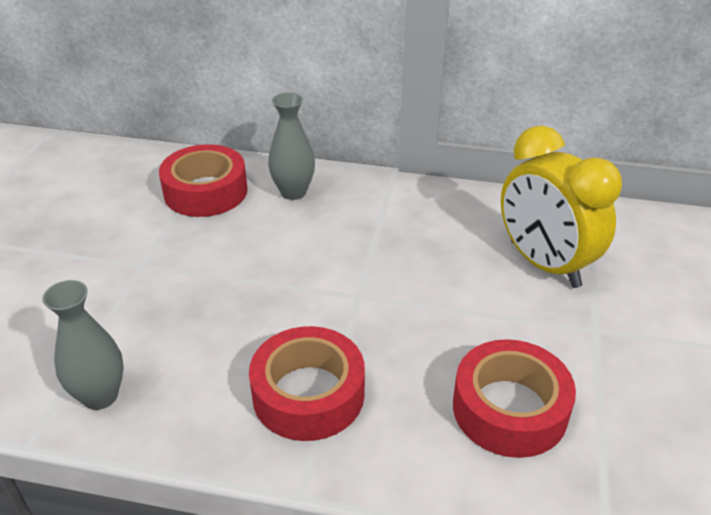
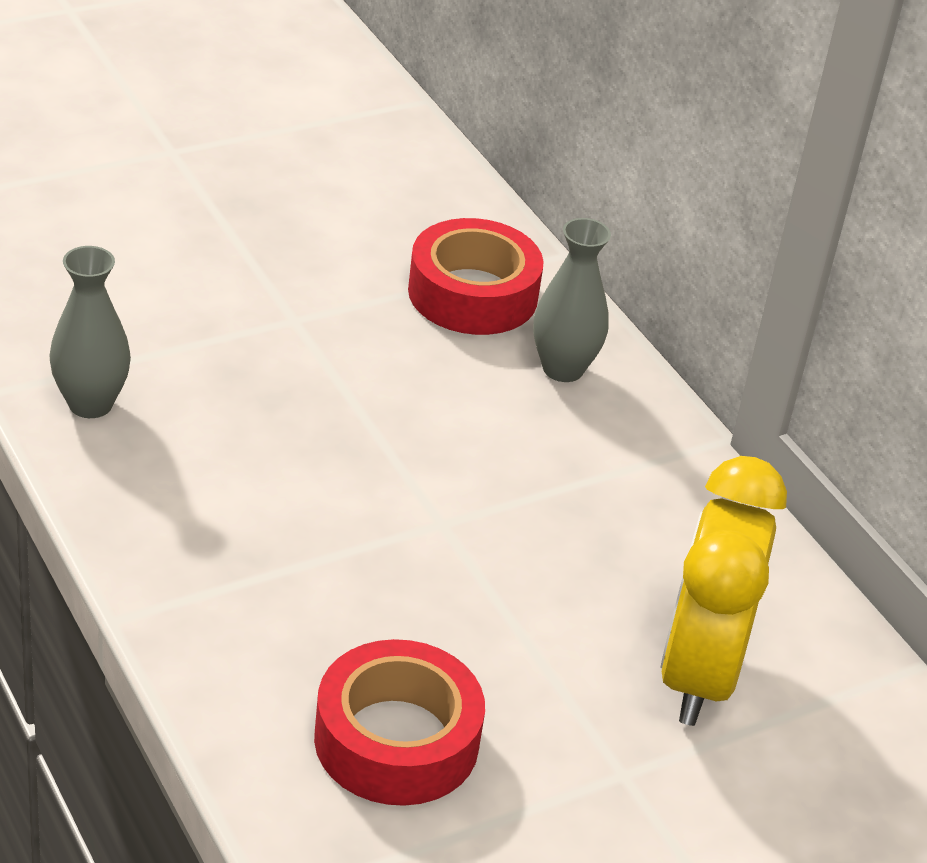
camera: 45 degrees right, 0 degrees up
(308, 394) = (248, 558): red tape -> none

